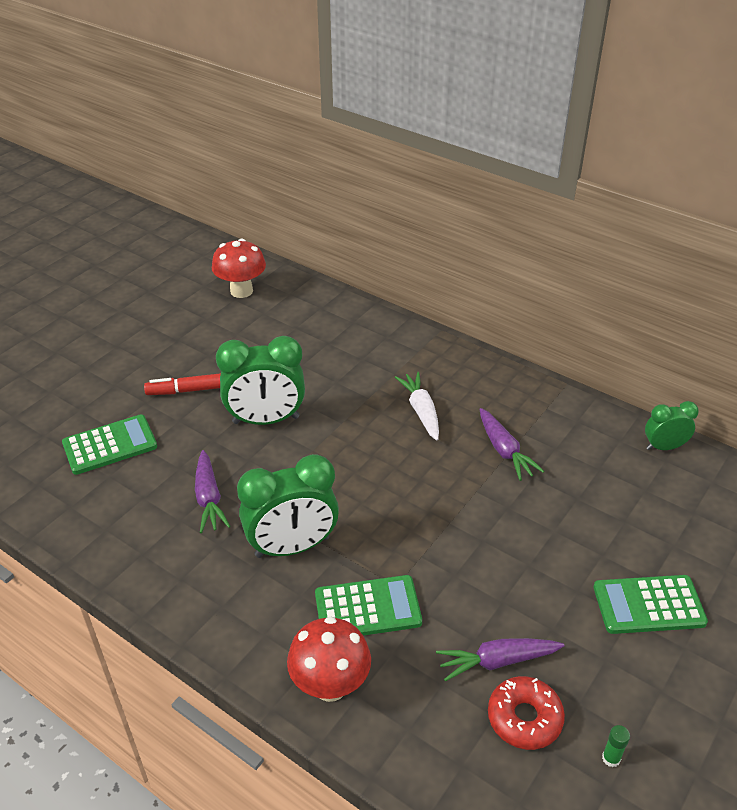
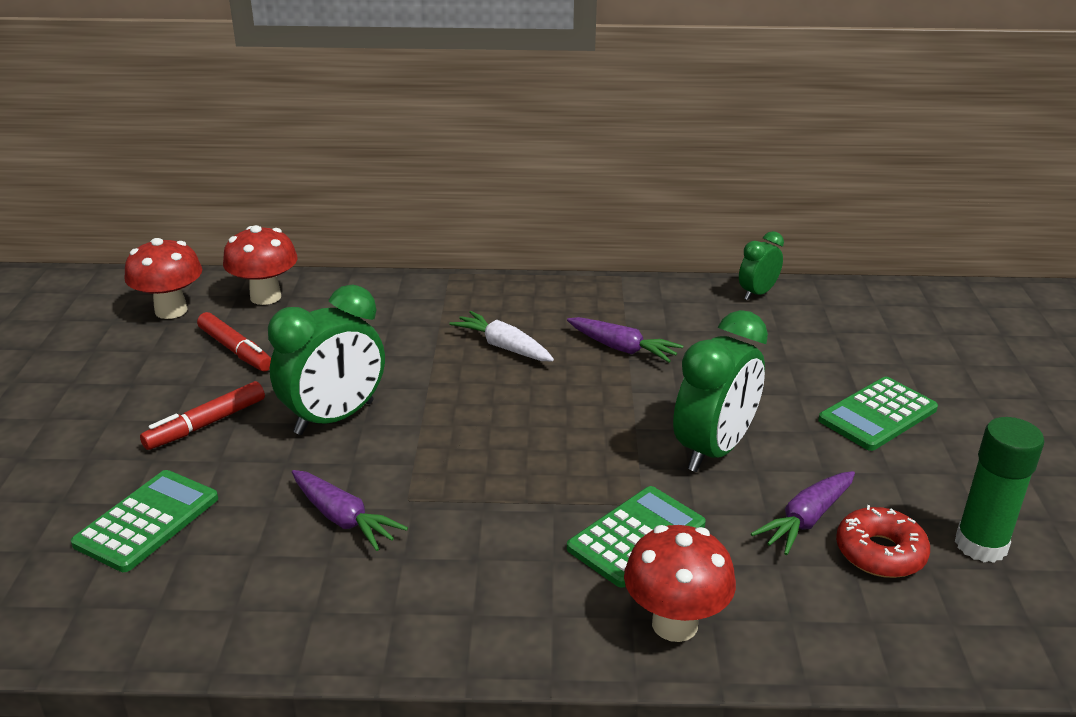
camera: 35 degrees left, 10 degrees down
(253, 339) = (235, 350): none -> red marker
(292, 547) = (495, 520): green clock -> green clock (714, 450)
(305, 302) = (265, 297): none -> red mushroom
(611, 758) = (981, 545): green glue stick -> green glue stick, size x2.43

